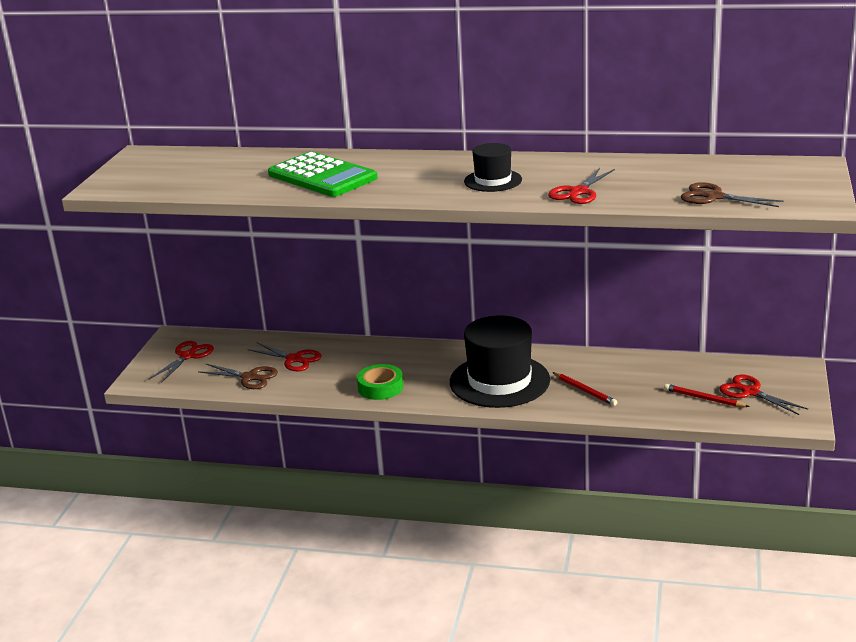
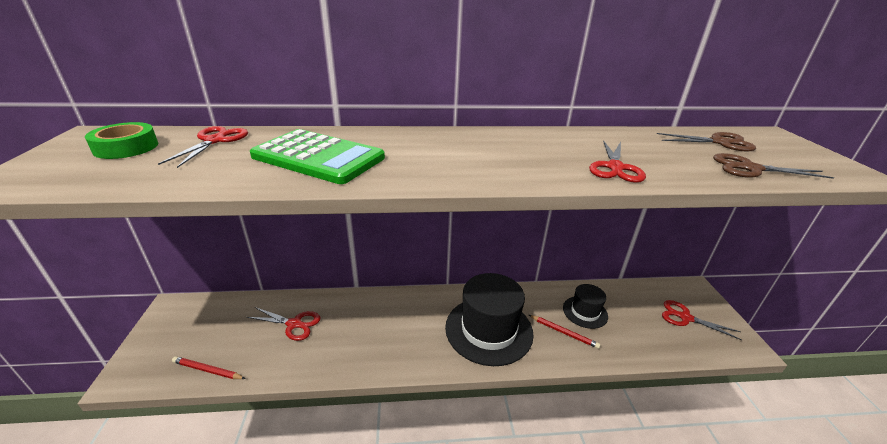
camera: 20 degrees left, 5 degrees up
(188, 356) = (184, 332): red scissors -> red scissors (215, 140)
(249, 377) = (251, 355): brown scissors -> brown scissors (719, 142)
(380, 387) = (385, 352): green tape -> green tape (126, 147)
(493, 180) = (513, 157): black hat -> black hat (585, 312)
(703, 398) = (658, 329): red pencil -> red pencil (207, 370)

